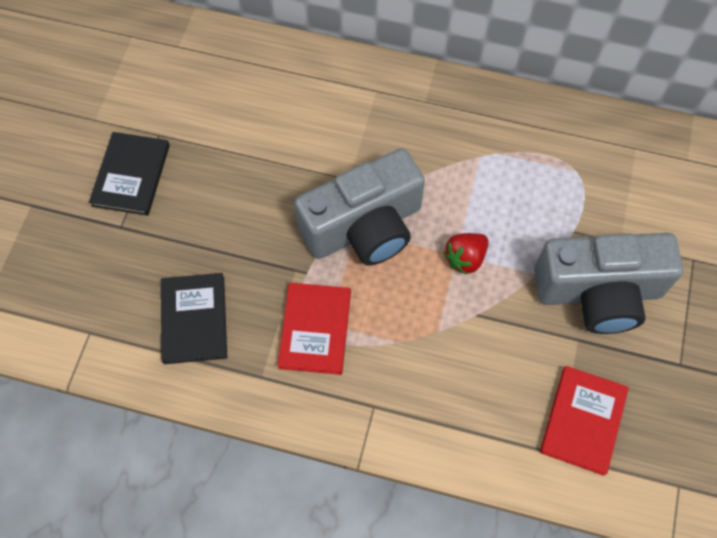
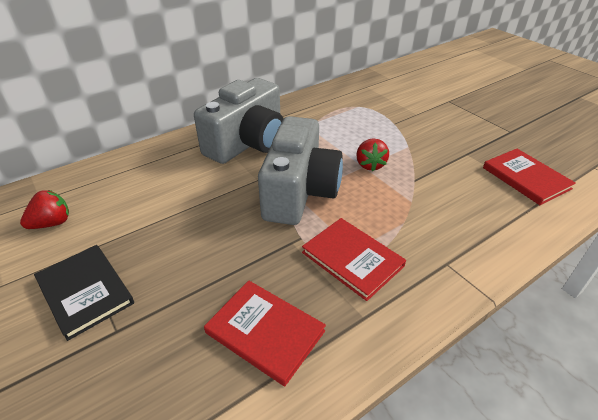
camera: 50 degrees left, 25 degrees down
(165, 84) = (52, 223): none -> red strawberry
(194, 319) = (265, 332): black book -> red book
(598, 292) = (441, 133): grey camera -> grey camera (248, 143)

